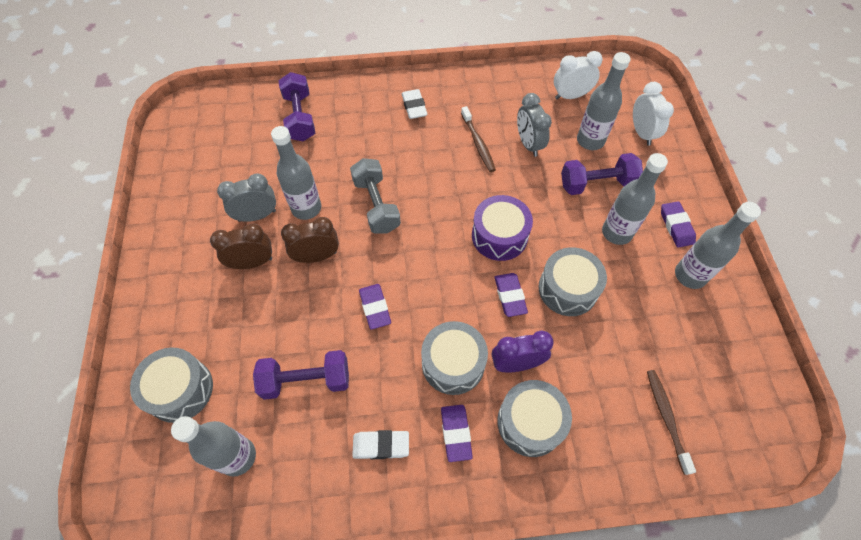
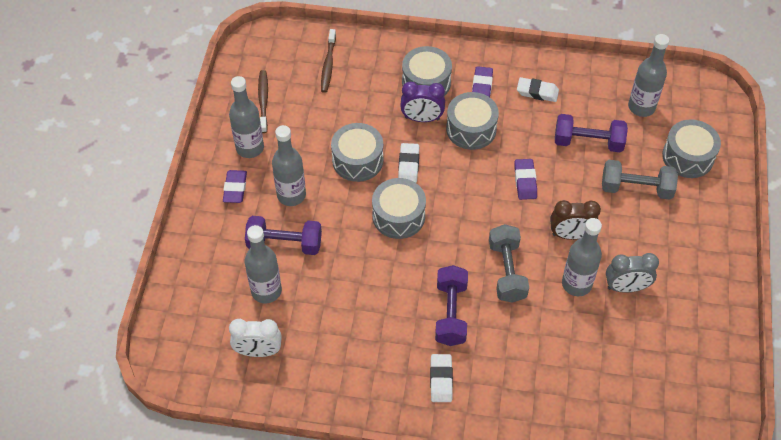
camera: 165 degrees left, 5 degrees down
(246, 329) = (636, 188): none -> grey dumbbell
(252, 262) = (630, 242): brown clock -> none
(300, 117) = (575, 396): purple dumbbell -> purple dumbbell (450, 313)
(478, 143) = (385, 315): brown toothbrush -> brown toothbrush (263, 101)
(499, 236) = (398, 216): purple drum -> grey drum
(510, 296) = (408, 165): purple eraser -> white eraser
(528, 144) = (332, 302): grey clock -> none
(642, 133) = (208, 287): white clock -> none

